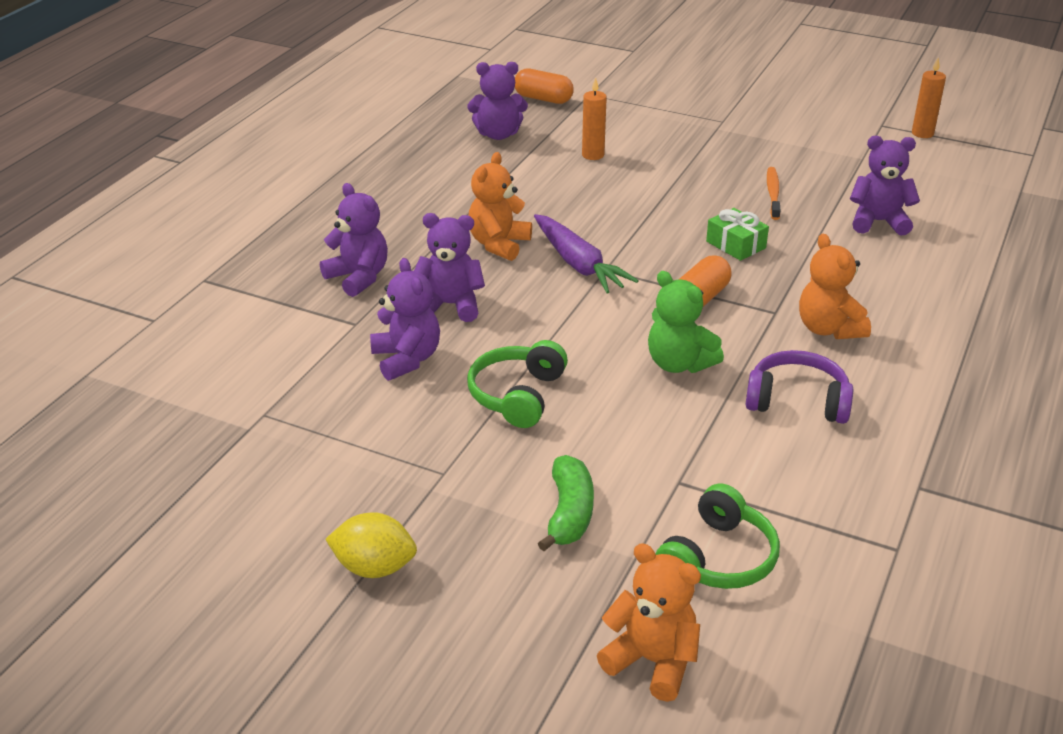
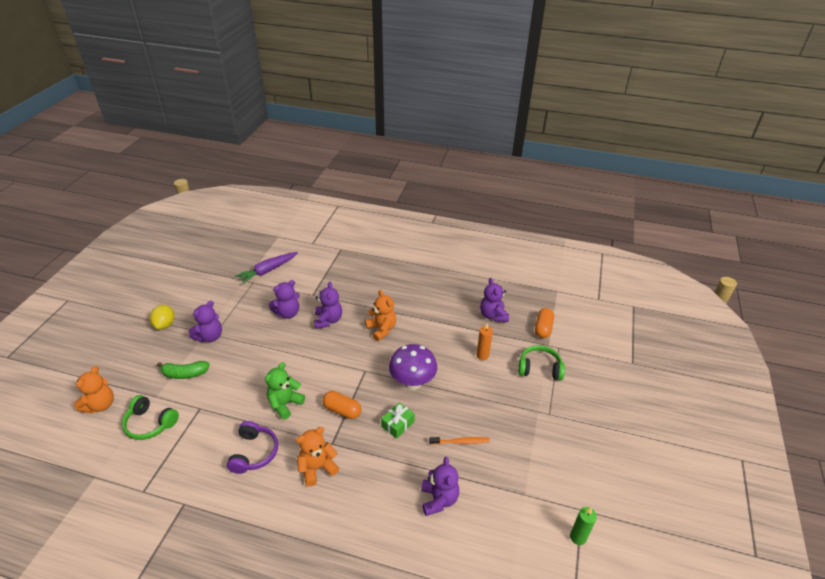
camera: 80 degrees right, 5 degrees up
(358, 277) = (347, 289): purple teddy bear -> purple teddy bear (210, 336)
(499, 244) = (381, 329): orange teddy bear -> orange teddy bear turned 45 degrees clockwise
(517, 395) = (262, 350): green headphones -> green headphones (539, 368)
(579, 264) = (368, 360): purple carrot -> purple carrot (267, 271)
(644, 223) = (412, 383): none -> purple mushroom
(922, 133) = (578, 537): orange candle -> green candle

